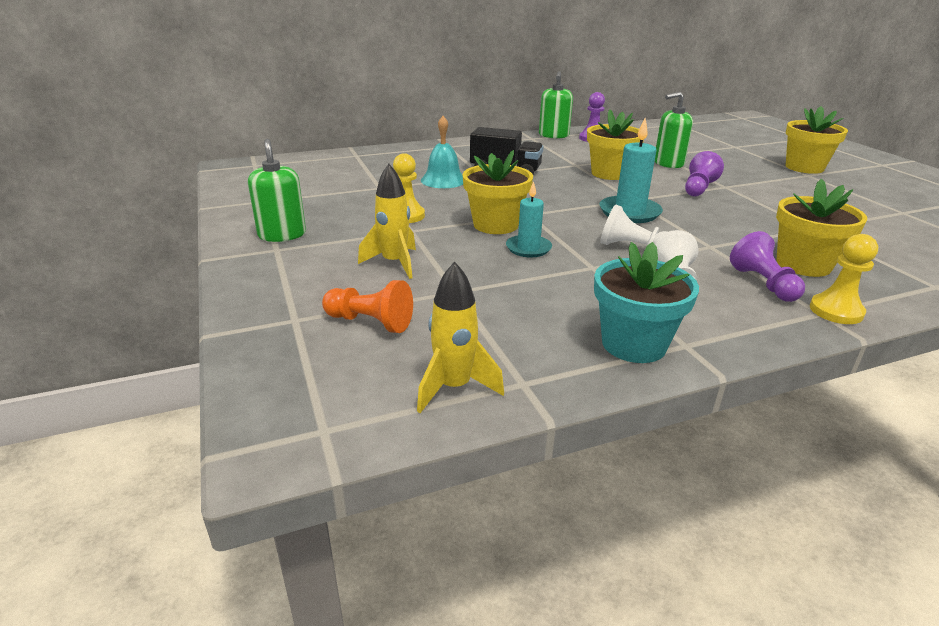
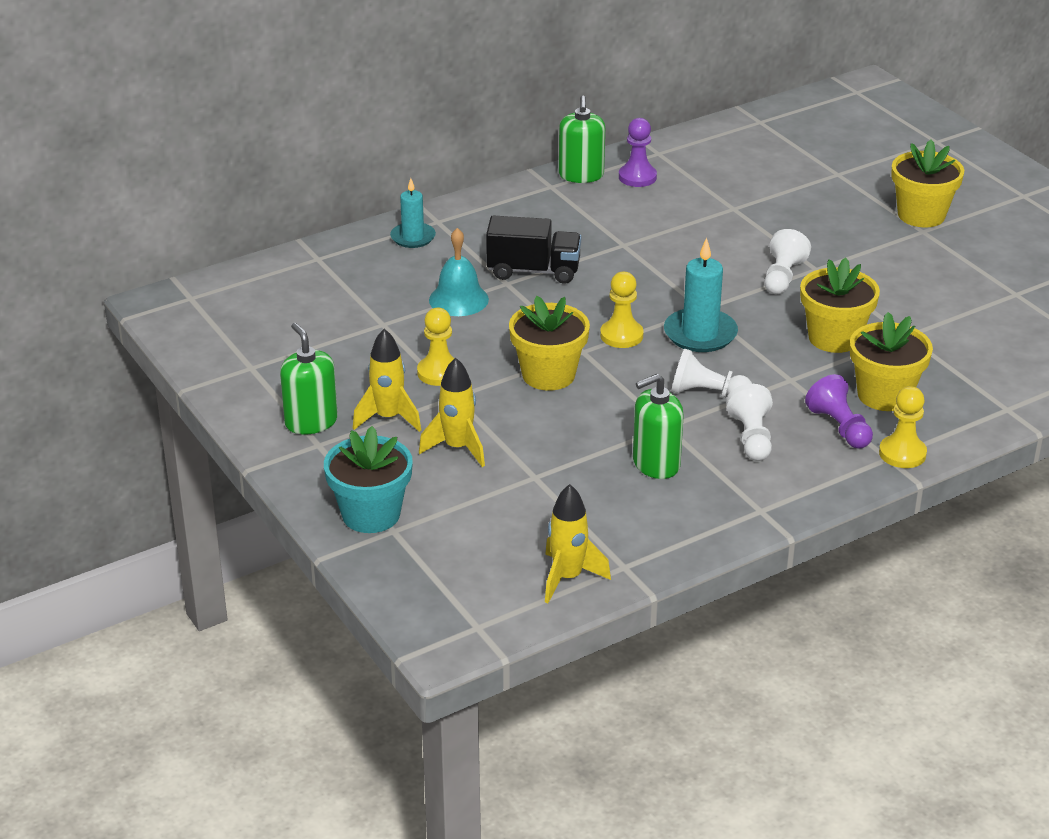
camera: 10 degrees left, 5 degrees up
(347, 238) = (388, 418): none -> yellow rocket
(370, 322) = (467, 524): orange pawn -> none
(528, 248) = (594, 408): turquoise candle -> turquoise candle (413, 237)
(563, 208) = (621, 335): none -> yellow pawn
(610, 173) = (670, 259): yellow flower pot -> yellow flower pot (834, 338)
(634, 344) = (714, 515): turquoise flower pot -> turquoise flower pot (371, 514)
(668, 163) = (745, 227): green soap dispenser -> green soap dispenser (656, 464)
(698, 188) = (782, 277): purple pawn -> white pawn

